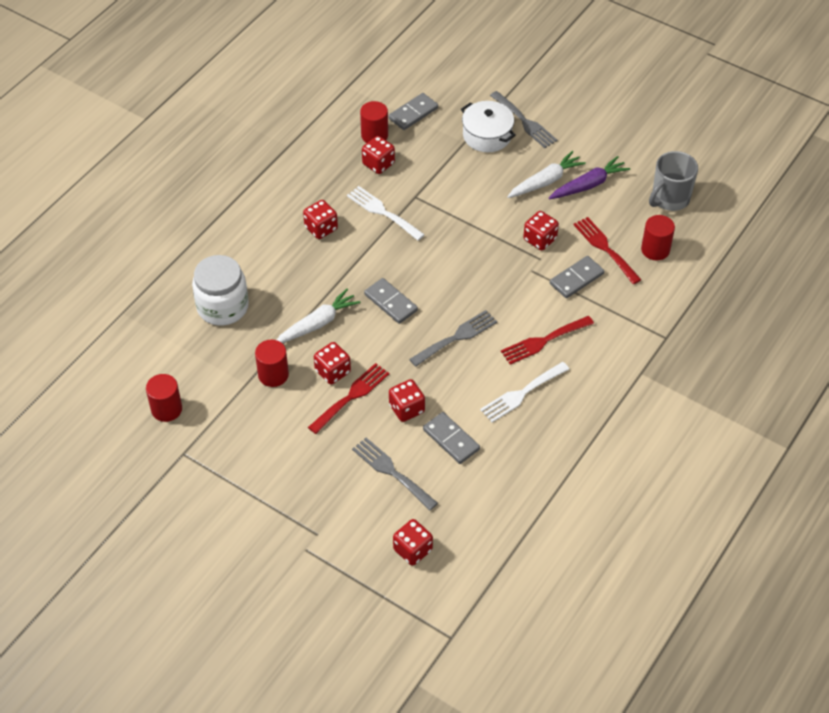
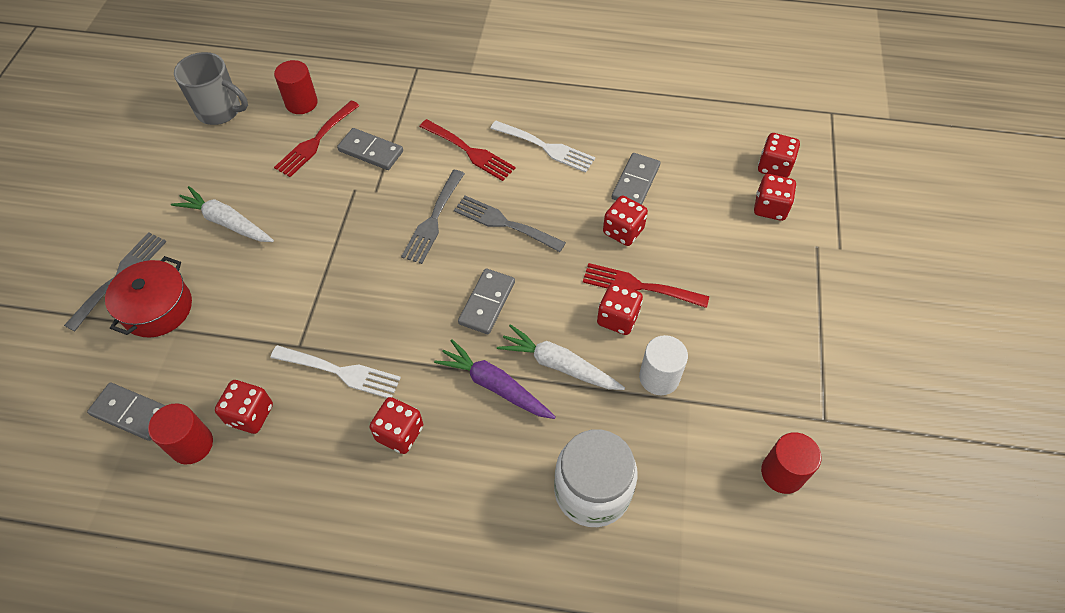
camera: 115 degrees left, 5 degrees up
(273, 375) = (659, 377): red cylinder -> white cylinder
(382, 212) = (341, 372): white fork -> white fork turned 90 degrees counterclockwise
(391, 472) = (705, 214): grey fork -> grey fork (433, 220)
(487, 135) = (157, 308): white pot -> red pot
(540, 239) = (325, 198): red dice -> red dice (770, 208)
(588, 185) = (220, 182): purple carrot -> purple carrot (495, 386)

